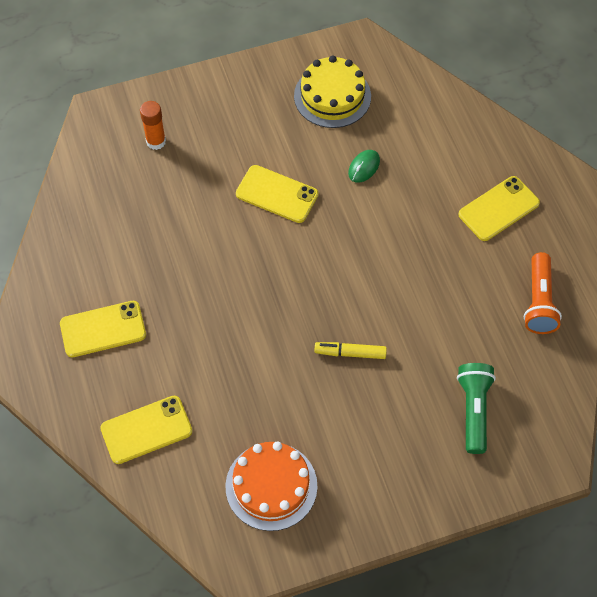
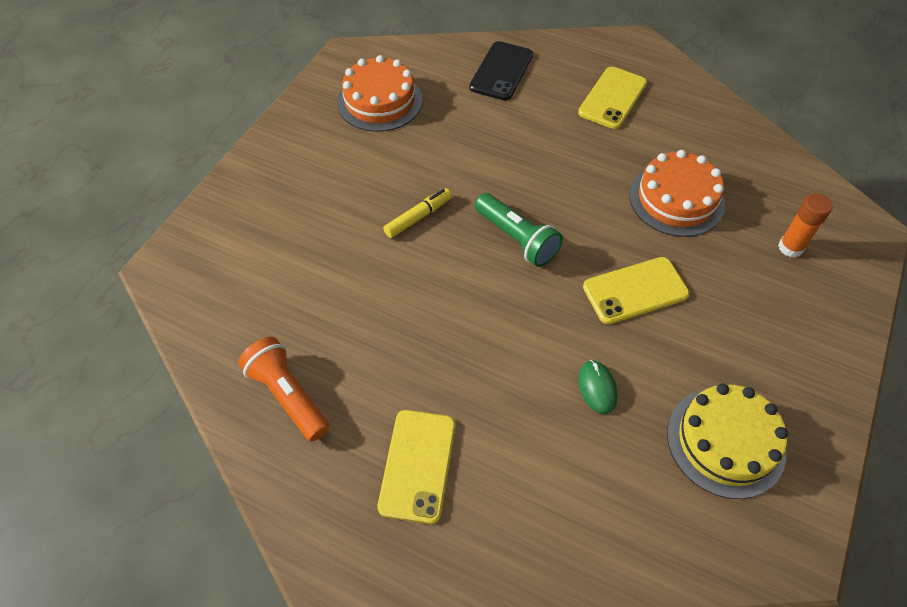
camera: 135 degrees right, 5 degrees down
(146, 430) = (501, 71): yellow phone -> black phone
(174, 222) = (676, 199): none -> orange cake
(473, 410) = (271, 253): green flashlight -> green flashlight (517, 239)

